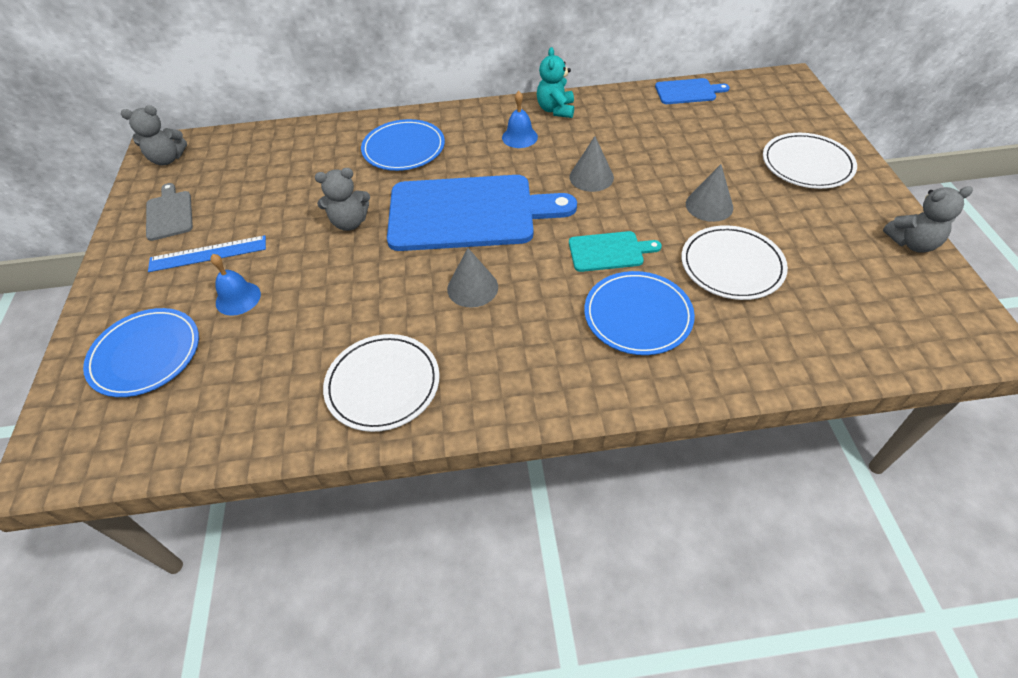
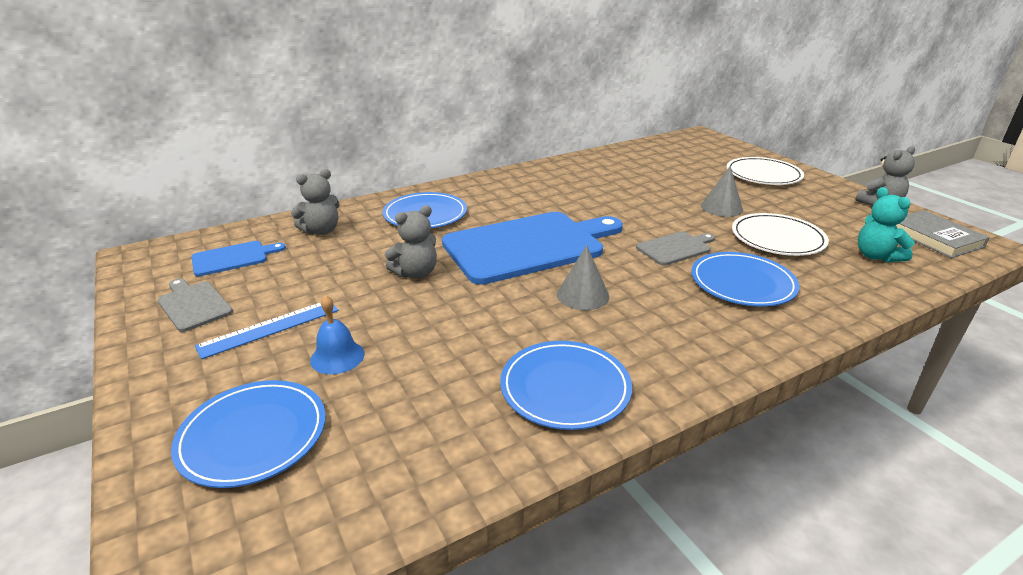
camera: 25 degrees left, 20 degrees down
(167, 159) = (158, 262): grey teddy bear -> grey teddy bear (321, 231)
(383, 384) = (565, 388): white plate -> blue plate
(519, 137) = (527, 192): blue bell -> none
(556, 110) = (541, 172): turquoise teddy bear -> turquoise teddy bear (876, 256)
(591, 177) = (612, 206): grey cone -> none
(609, 251) = (675, 248): turquoise cutting board -> grey cutting board
(688, 92) = (635, 149): blue cutting board -> blue cutting board (233, 258)
(928, 312) = (934, 237): none -> grey book

